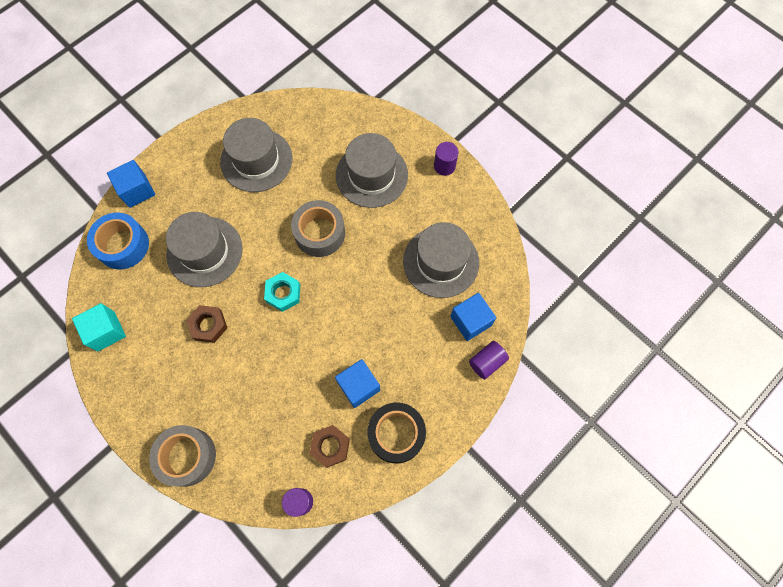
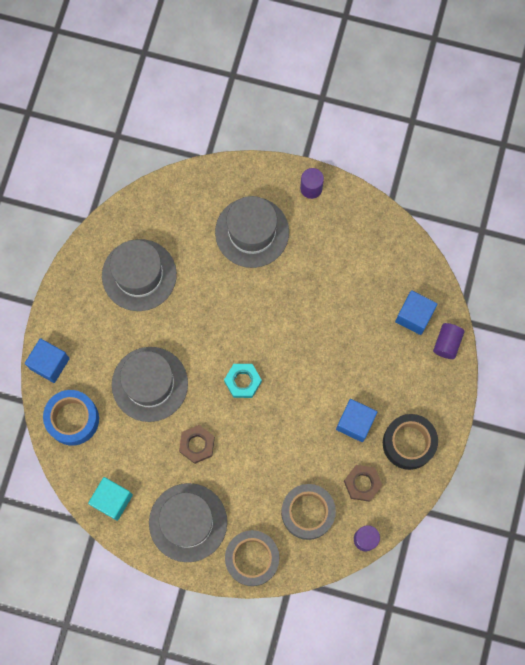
camera: 30 degrees left, 5 degrees up
(319, 233) = (240, 311): grey tape -> grey tape (307, 512)
(441, 262) = (359, 278): grey hat -> grey hat (188, 522)

